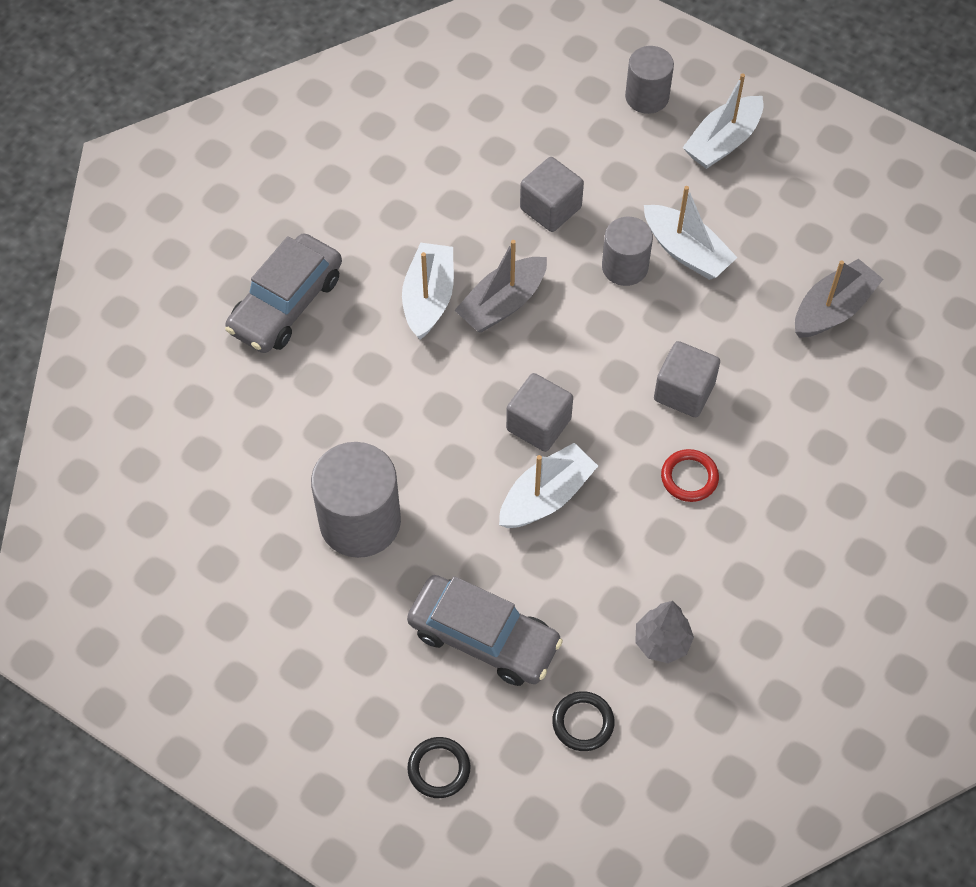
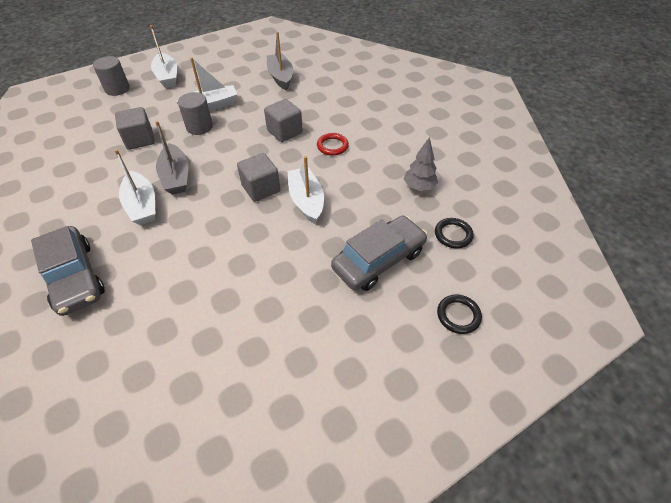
camera: 65 degrees left, 10 degrees down
(360, 521) = (262, 294): grey cylinder -> none
(428, 298) = (142, 205): white boat -> white boat turned 150 degrees counterclockwise

